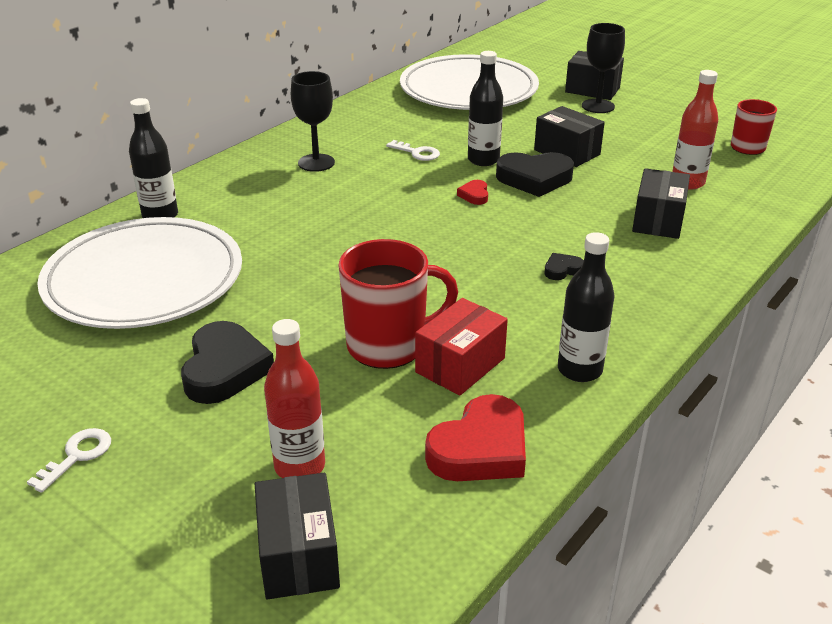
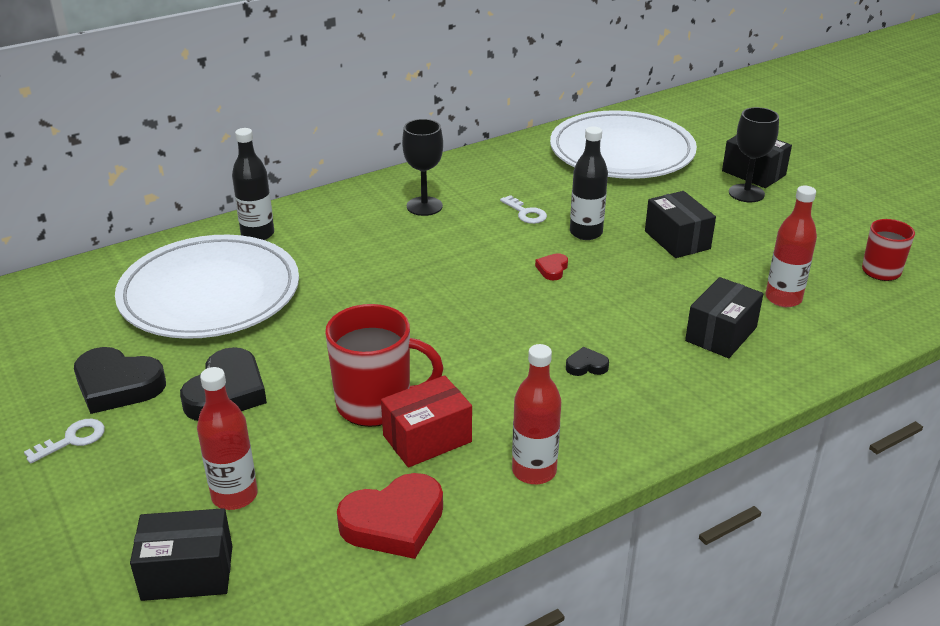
camera: 20 degrees right, 0 degrees up
(298, 555) = (187, 572): black box -> black box turned 75 degrees clockwise
(534, 179) = (624, 263): black heart -> black heart (117, 385)
(579, 370) = (534, 471): black bottle -> red bottle

